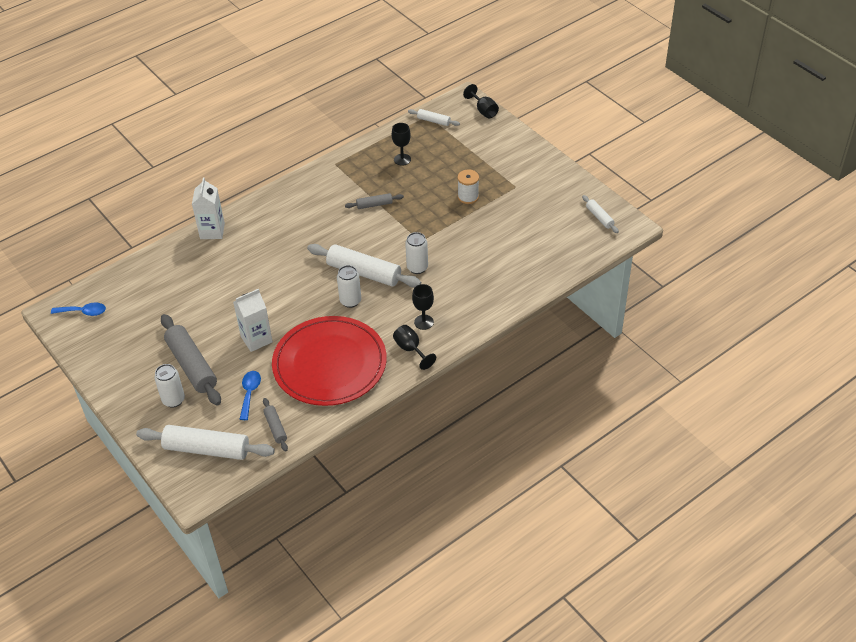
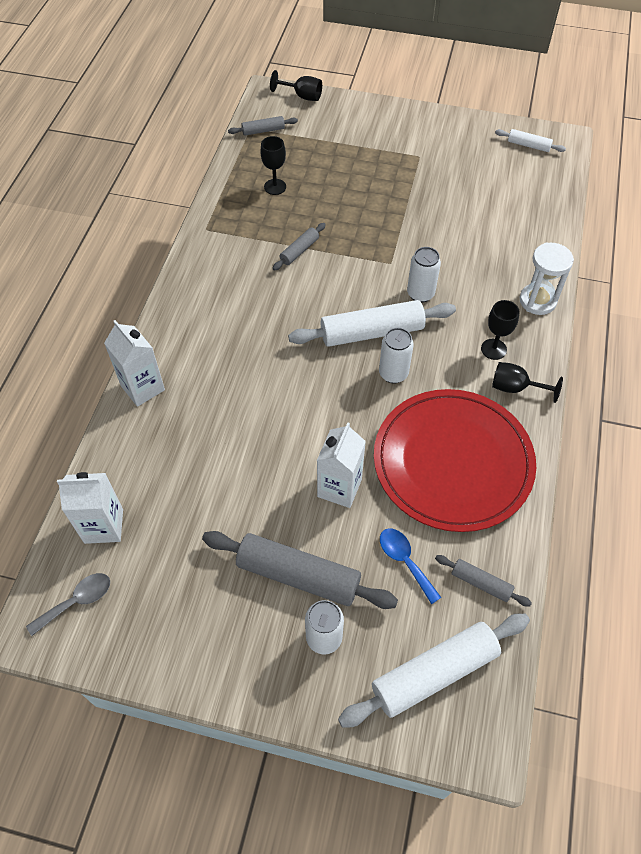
camera: 40 degrees left, 10 degrees up
(83, 312) = (77, 601): blue spoon -> grey spoon
(127, 286) = (104, 526): none -> white carton
(433, 121) = (263, 131): white rolling pin -> grey rolling pin
(468, 197) = (386, 190): white spool -> none
(484, 312) = (537, 301): none -> white hourglass

